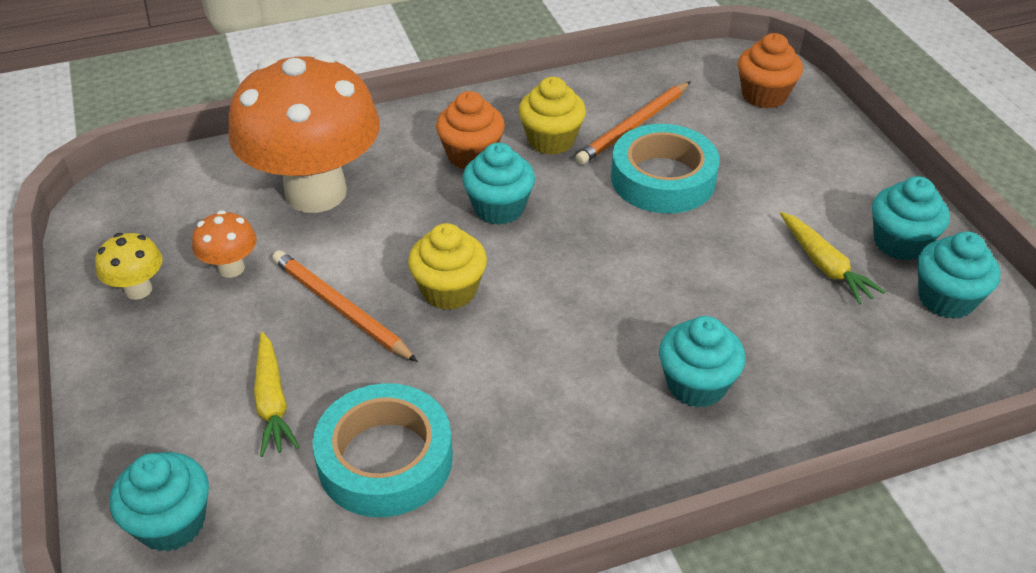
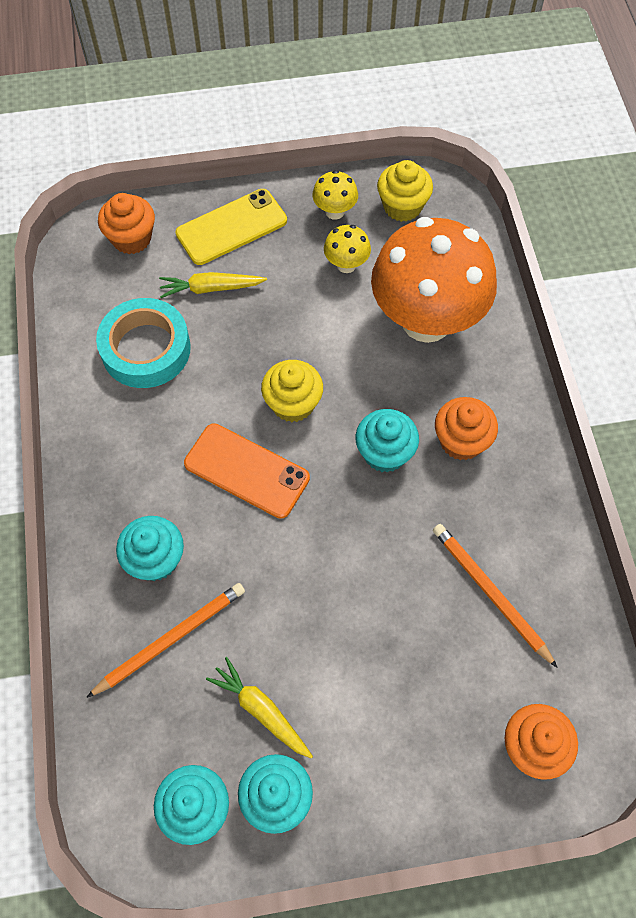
camera: 100 degrees right, 20 degrees up
(157, 397) = (231, 227): none -> yellow phone
(171, 523) = (131, 238): turquoise cupcake -> orange cupcake
(231, 268) = (346, 265): orange mushroom -> yellow mushroom
(340, 308) = (289, 331): orange pencil -> orange pencil (170, 639)
(551, 140) = (475, 512): yellow cupcake -> yellow cupcake (402, 206)
(552, 319) = (247, 470): none -> orange phone
(663, 178) = (405, 600): turquoise tape -> none
(824, 265) = (261, 710): yellow carrot -> yellow carrot turned 60 degrees clockwise

